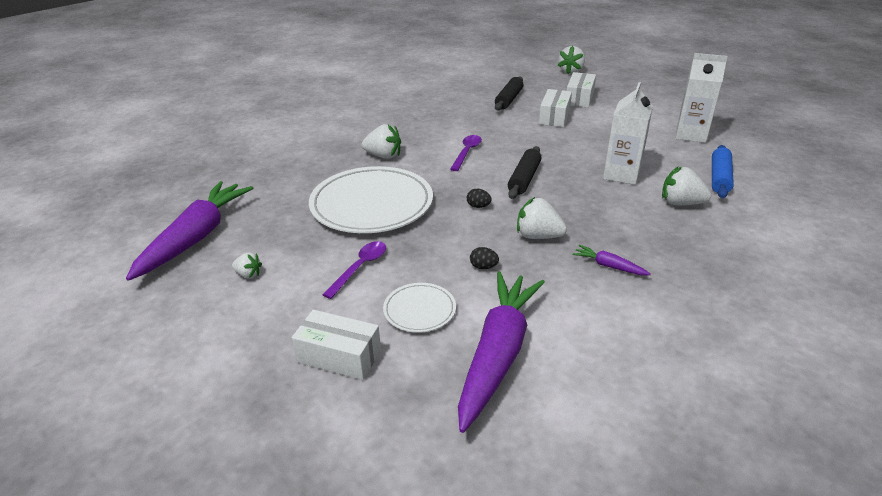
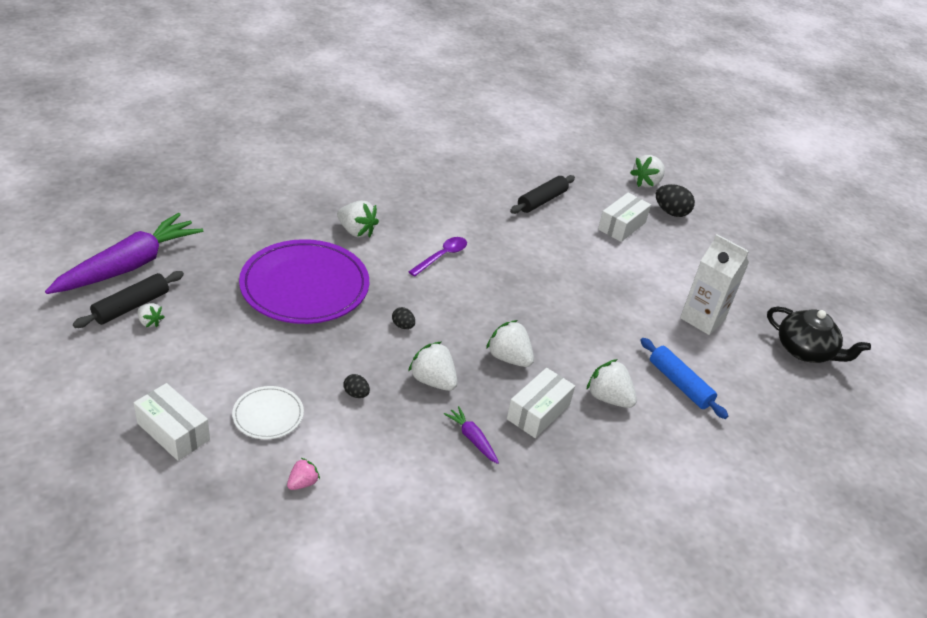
camera: 15 degrees right, 5 degrees up
(360, 268) = (247, 352): purple spoon -> none
(372, 204) = (305, 286): white plate -> purple plate
(498, 353) = (303, 483): purple carrot -> pink strawberry
(524, 179) = (473, 310): black rolling pin -> black rolling pin (131, 306)
(554, 117) = (572, 242): white box -> white box (538, 412)
(581, 201) = (509, 358): none -> white strawberry
(604, 82) = (671, 212): none -> black egg
(621, 174) = (578, 341): white carton -> none
(719, 178) = (679, 384): blue rolling pin -> blue rolling pin turned 75 degrees counterclockwise
(776, 132) = (805, 351): none -> black teapot

